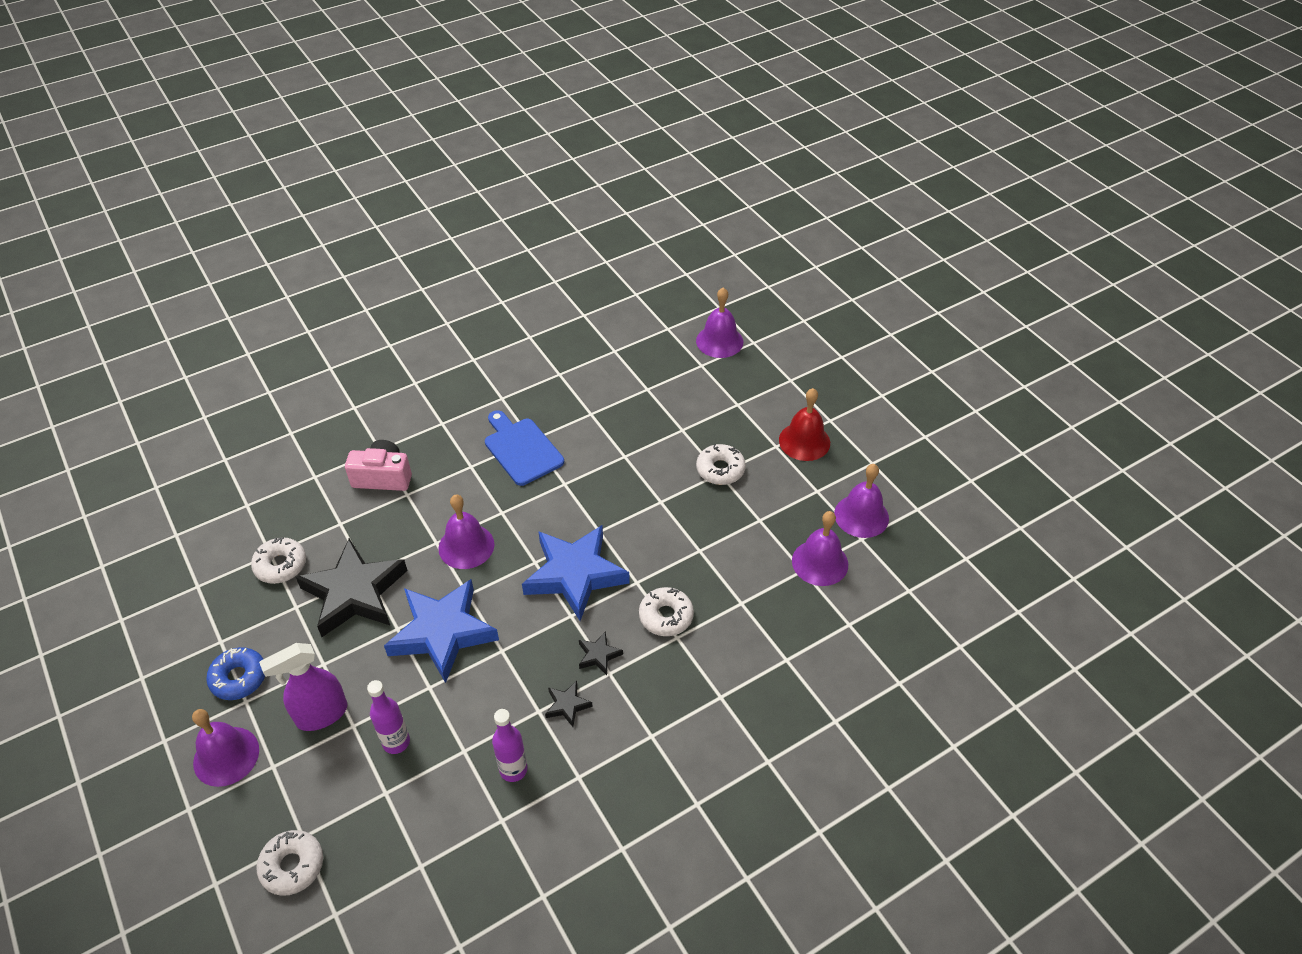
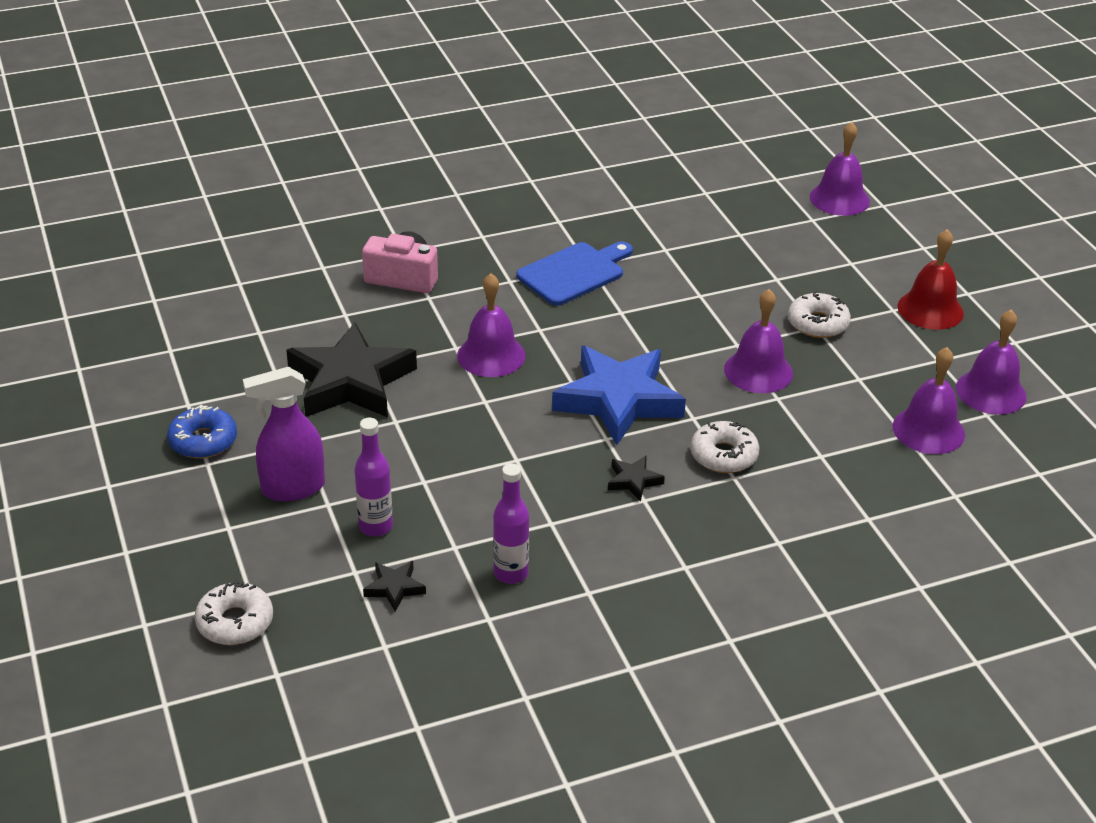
camera: 10 degrees right, 10 degrees down
(226, 756) = (176, 510): purple bell -> purple bell (758, 371)
(280, 565) = (269, 344): white donut -> none
(442, 632) = (448, 433): blue star -> none
(521, 449) = (574, 273): blue cutting board -> blue cutting board turned 75 degrees clockwise
(567, 705) = (586, 522): black star -> black star (394, 588)

